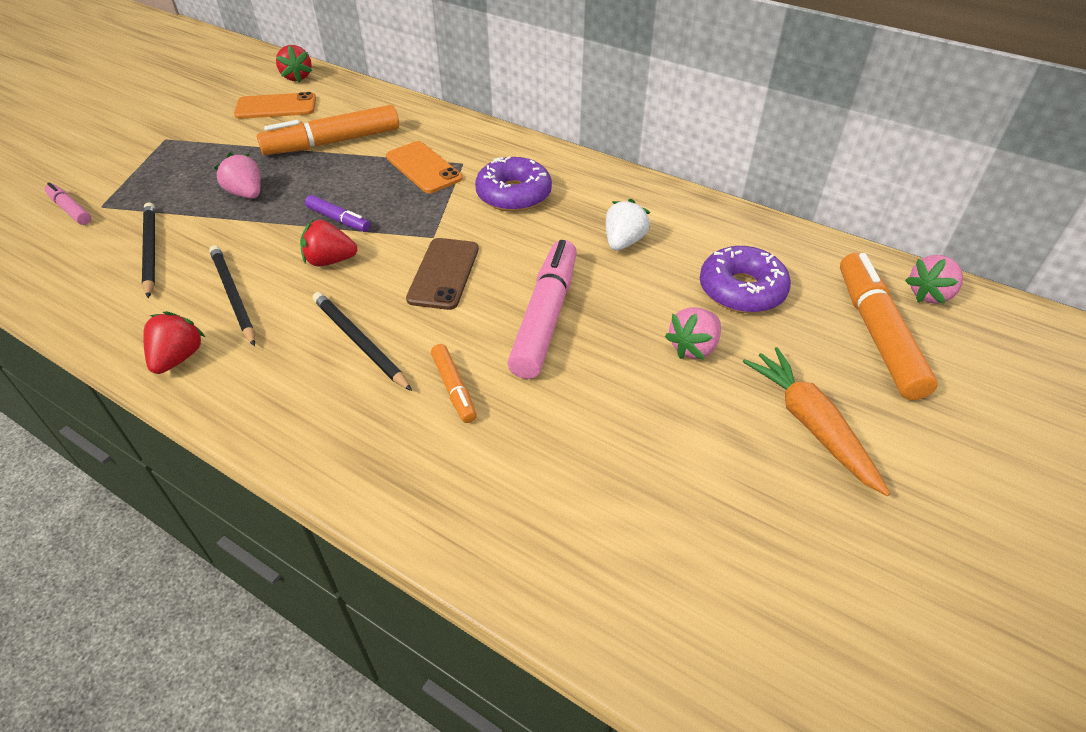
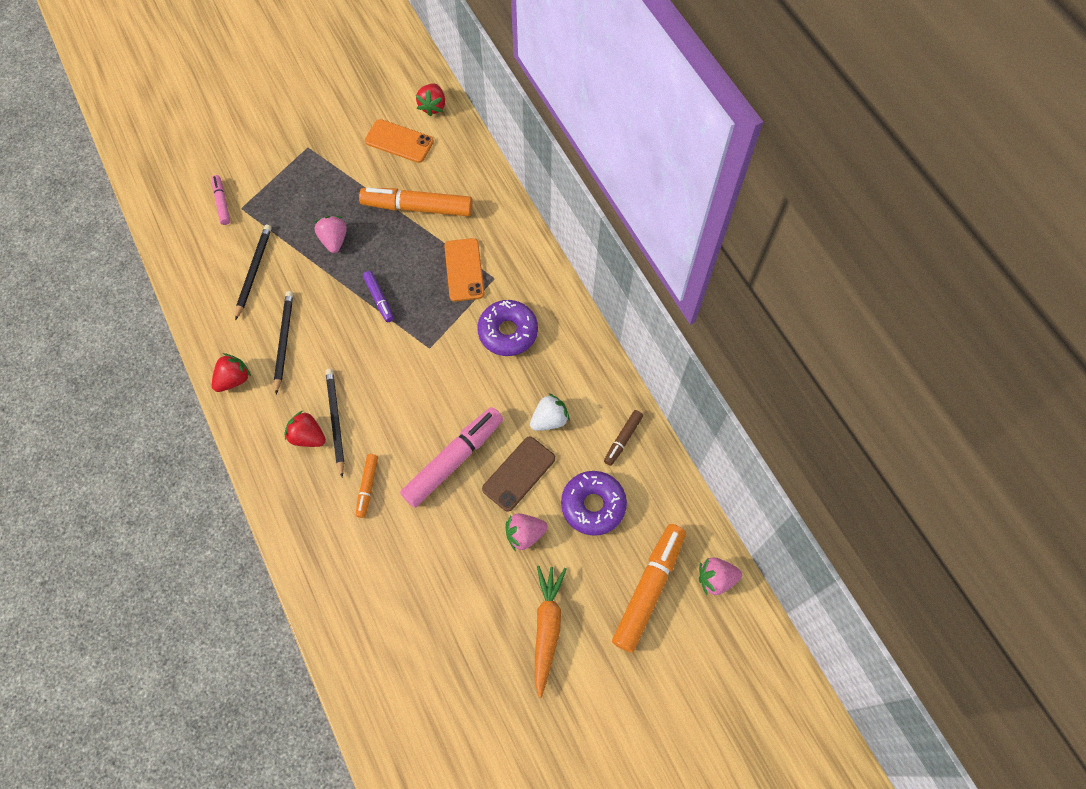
camera: 30 degrees right, 20 degrees up
(330, 261) = (354, 338): red strawberry -> red strawberry (308, 436)
(443, 273) = (416, 387): brown phone -> brown phone (518, 473)
(715, 228) = (623, 439): none -> brown marker

